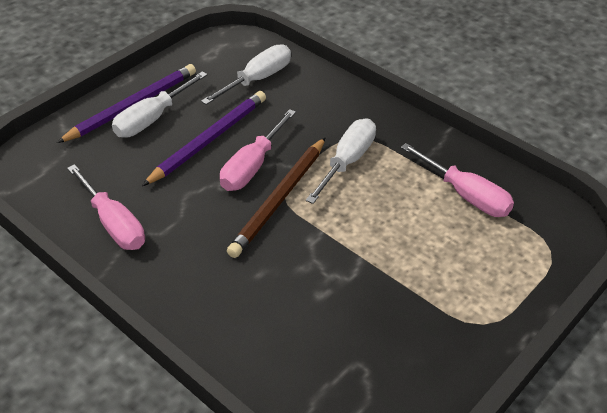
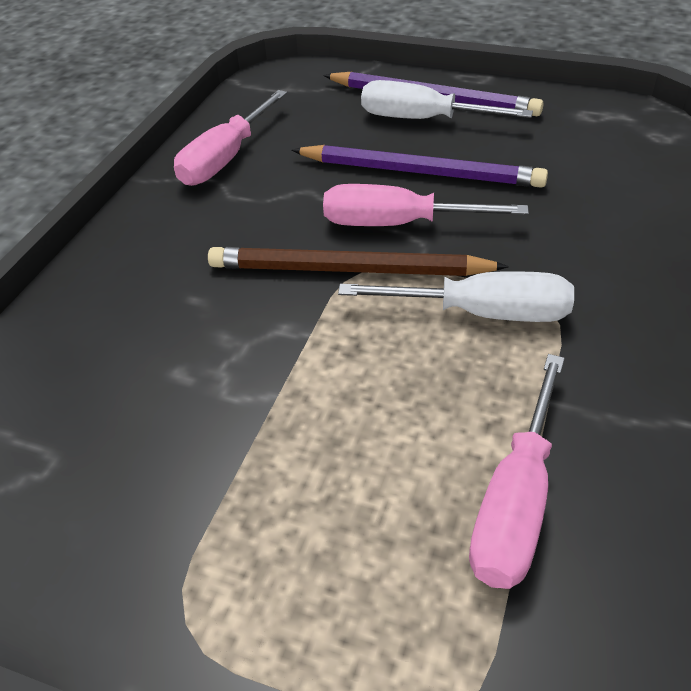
camera: 70 degrees right, 0 degrees up
(257, 80) = (583, 168): white screwdriver -> none

